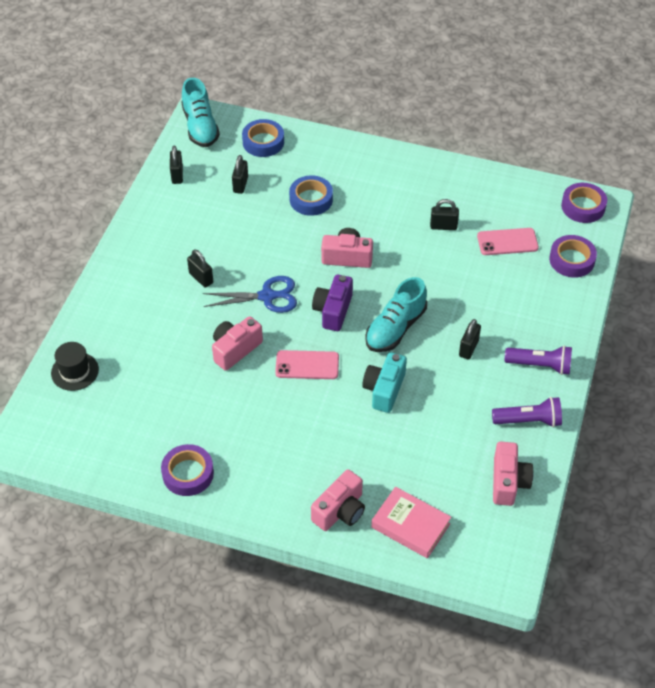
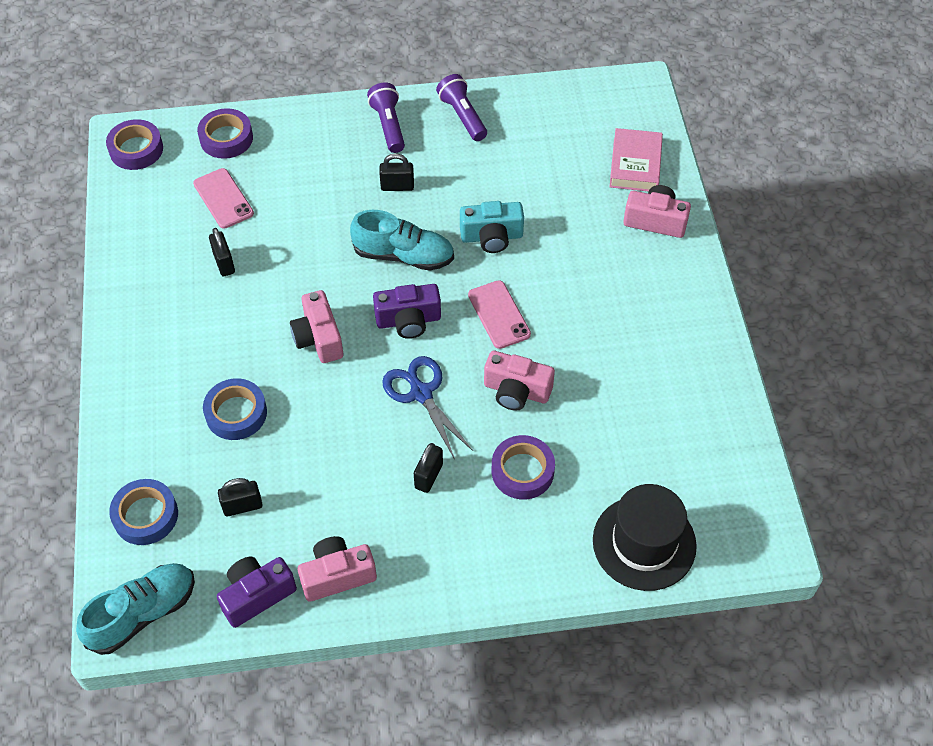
camera: 115 degrees left, 5 degrees up
(75, 371) = (644, 543): black hat -> black hat, size x1.62
(177, 175) = (256, 595): black padlock -> purple camera
(188, 473) = (699, 362): purple tape -> purple tape (522, 471)
(508, 482) = (542, 111): pink camera -> pink camera (337, 575)

